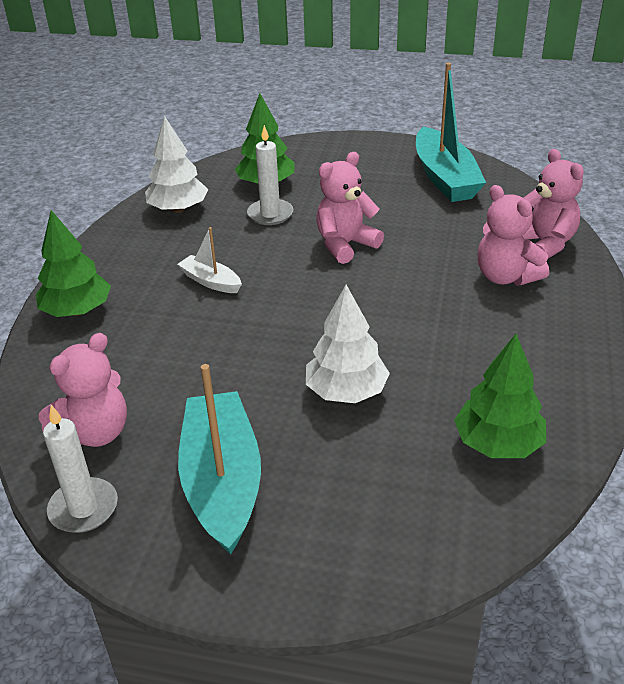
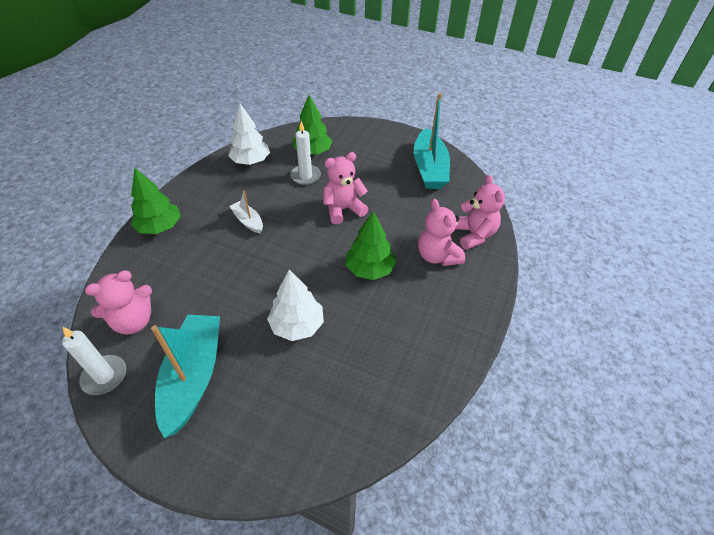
camera: 10 degrees right, 10 degrees up
(497, 444) = (377, 389): green tree -> green tree (369, 269)

